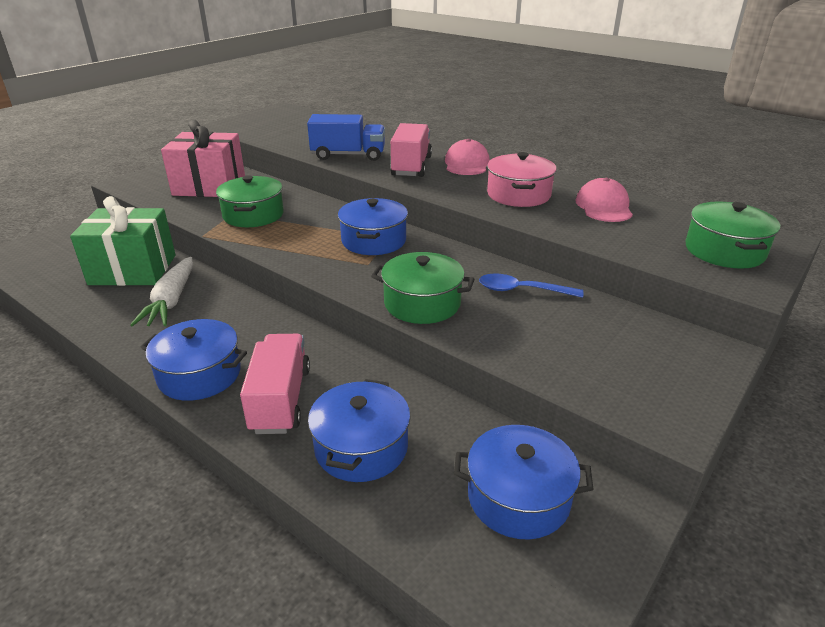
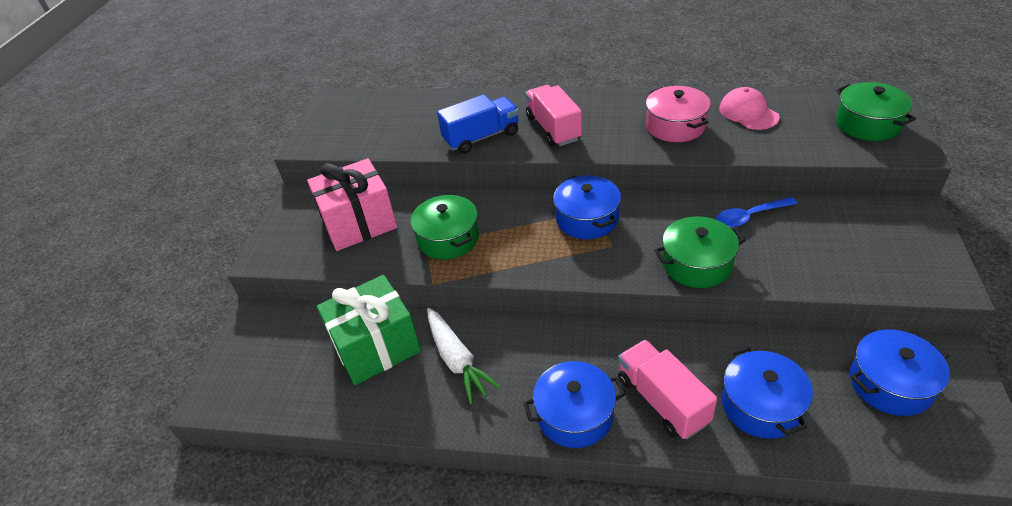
camera: 25 degrees left, 10 degrees up
(466, 164) = (595, 106): pink cap -> none

